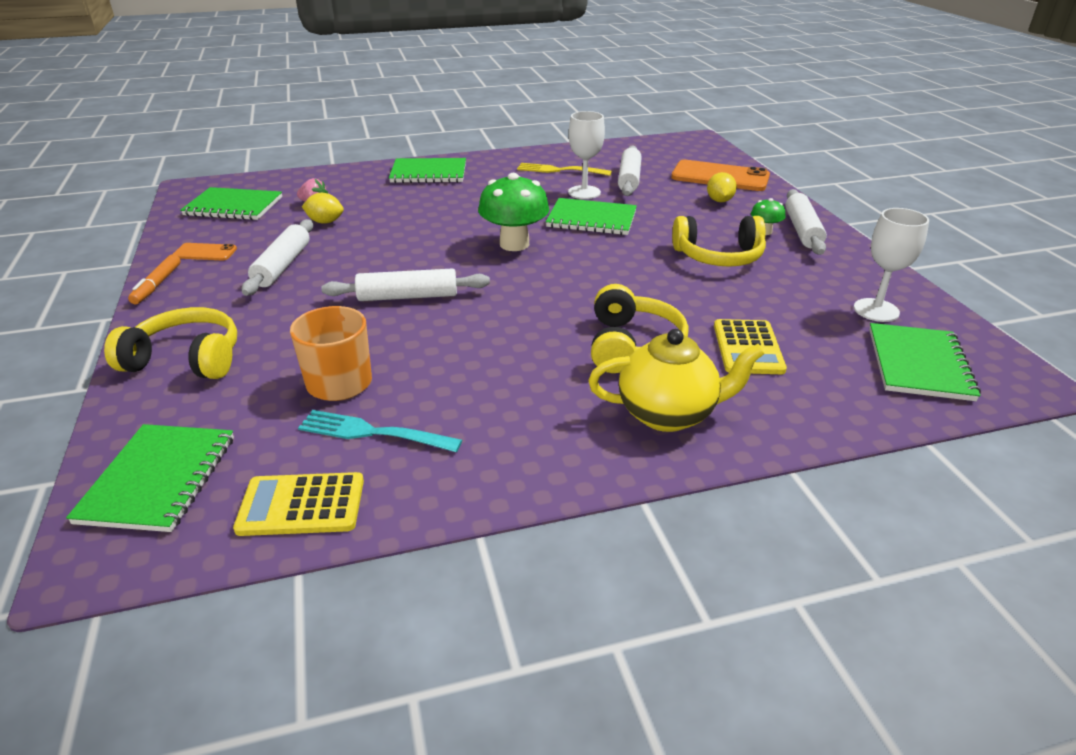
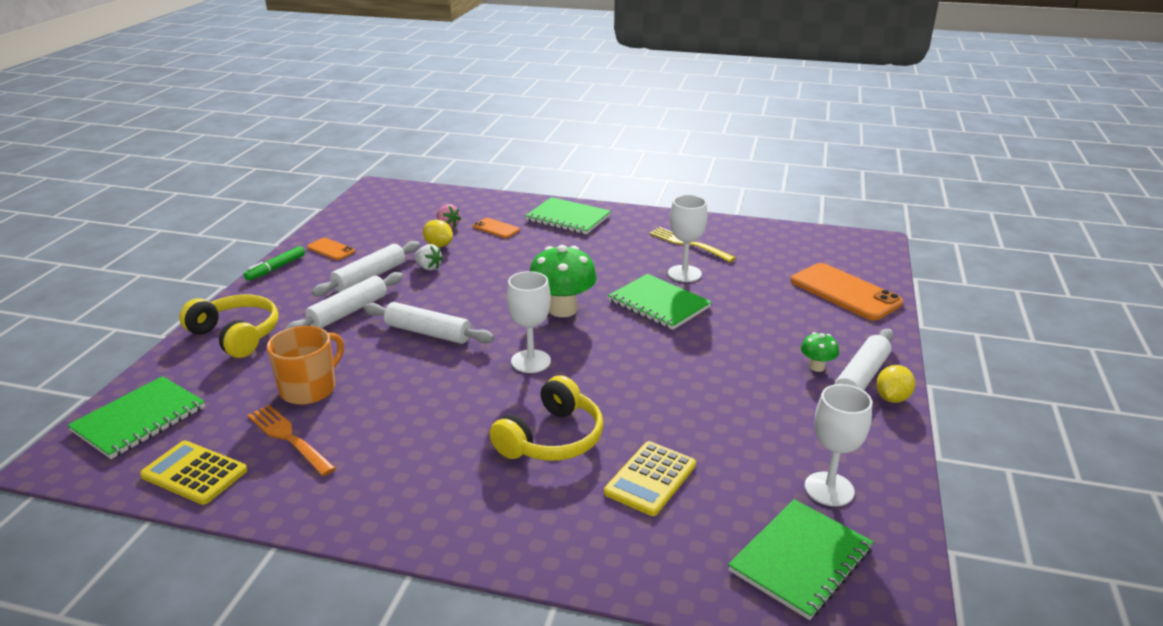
camera: 30 degrees right, 5 degrees down
(157, 285) = (276, 268): orange marker -> green marker
(233, 206) = (389, 213): green notebook -> none
(338, 243) = (428, 267): none -> white strawberry
(368, 195) = (496, 228): none -> orange phone
(374, 433) = (289, 438): turquoise fork -> orange fork
(537, 292) = (531, 361): none -> white goblet
(629, 179) = (745, 270): white rolling pin -> white rolling pin (348, 312)
(668, 414) = (509, 511): yellow teapot -> none
(718, 256) = (735, 379): yellow headphones -> none
(719, 201) = (811, 319): yellow lemon -> yellow lemon (892, 398)

